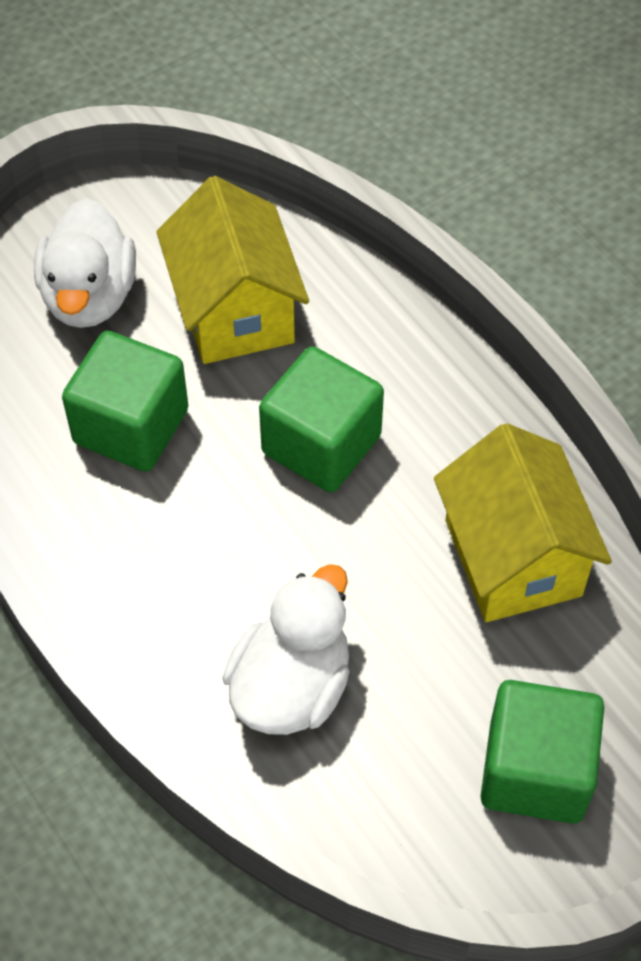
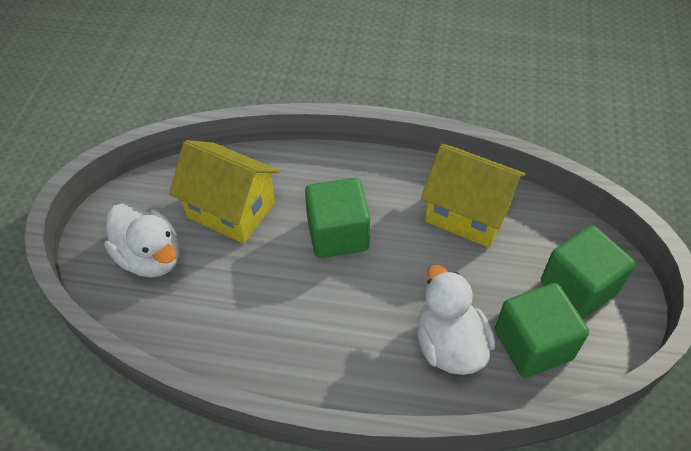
camera: 45 degrees left, 5 degrees down
(131, 426) = (242, 298): green cube -> green cube (533, 344)

